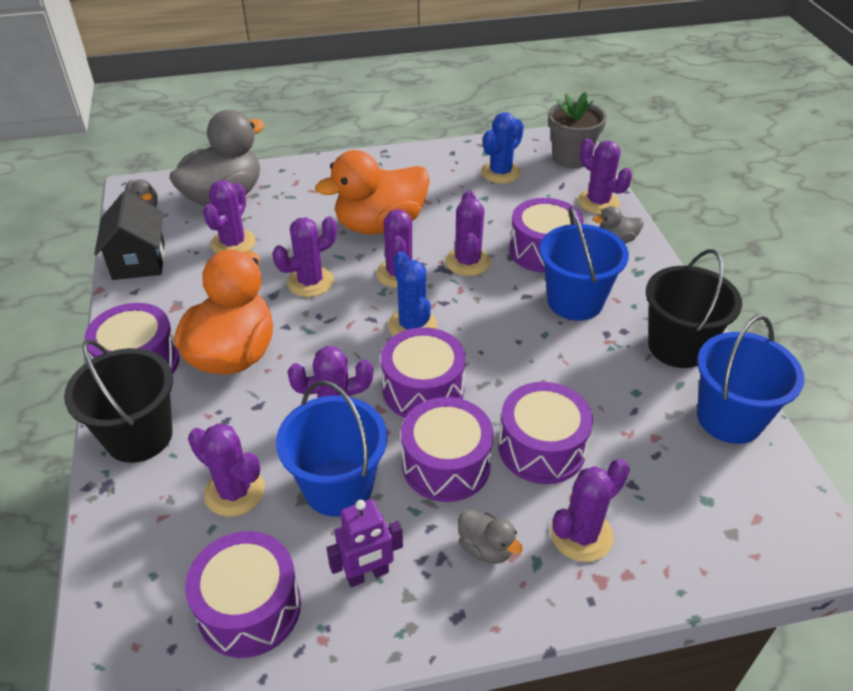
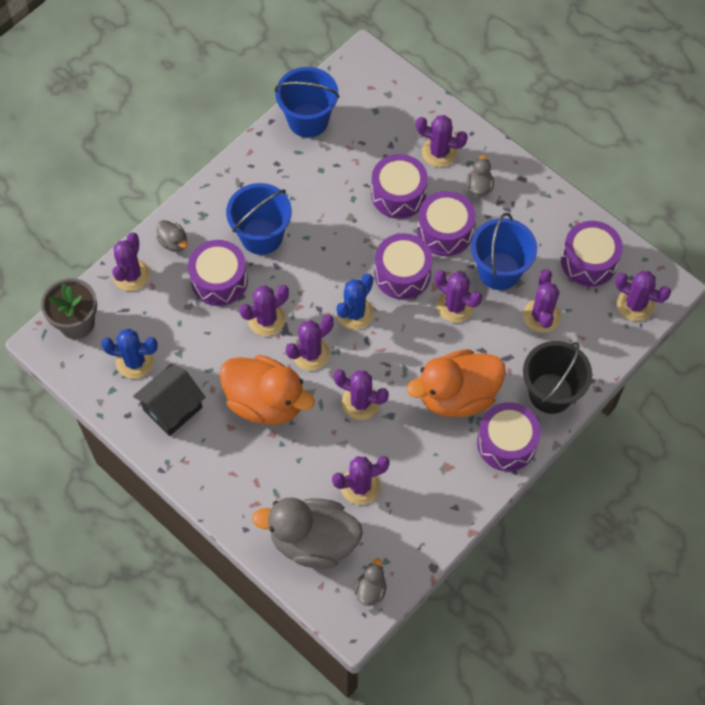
camera: 125 degrees left, 20 degrees up
(130, 620) = (635, 304): none -> purple cactus
(139, 261) = (426, 534): black house -> black house (172, 408)
(367, 574) = (533, 226): purple robot -> none
(677, 346) = (265, 165): black bucket -> none

